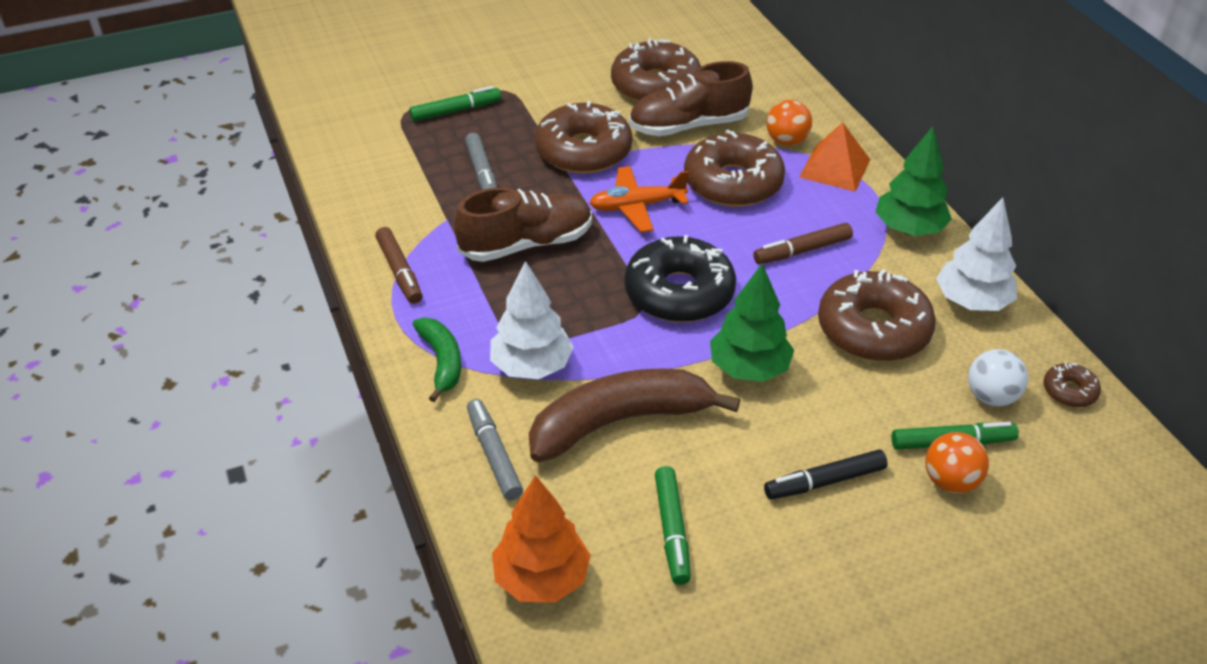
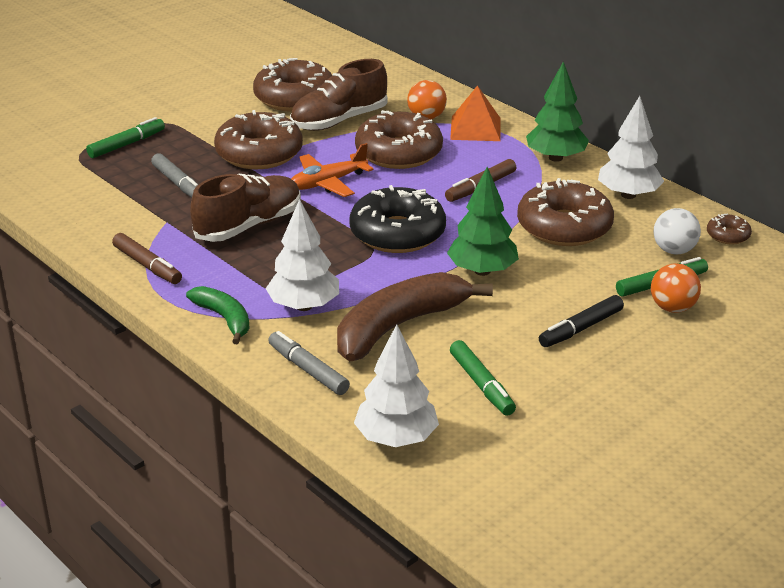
camera: 20 degrees left, 10 degrees down
(541, 578) = (396, 439): orange tree -> white tree

